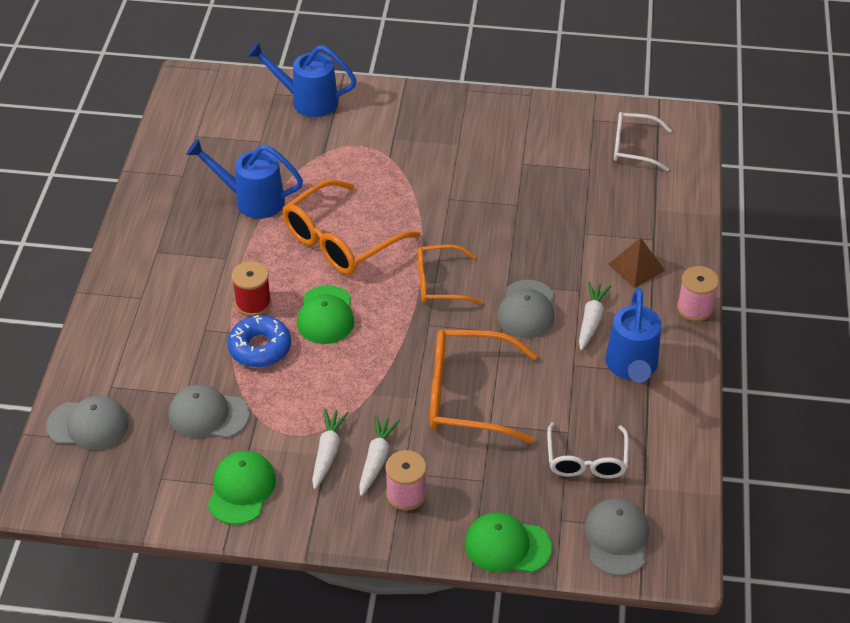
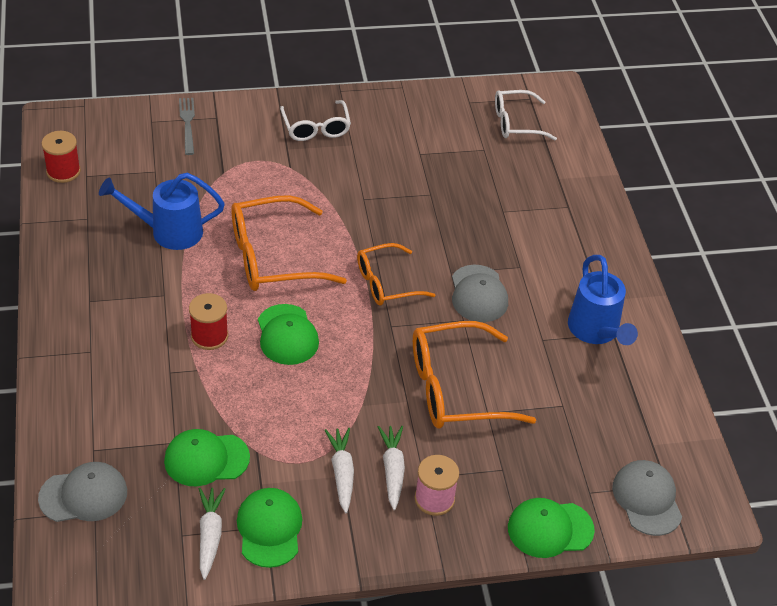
camera: 20 degrees left, 0 degrees up
(177, 128) = (63, 171): none -> red spool
(208, 415) = (206, 459): grey cap -> green cap
(260, 348) = (233, 380): blue donut -> none
(308, 101) = (187, 124): blue watering can -> grey fork
(341, 240) = (274, 257): orange glasses -> orange glasses turned 45 degrees clockwise
(586, 459) = (590, 429): white glasses -> white glasses (315, 127)
(591, 320) = (542, 294): white carrot -> white carrot (210, 536)
(636, 267) = (563, 235): brown pyramid -> none
(694, 308) = (630, 265): pink spool -> none

